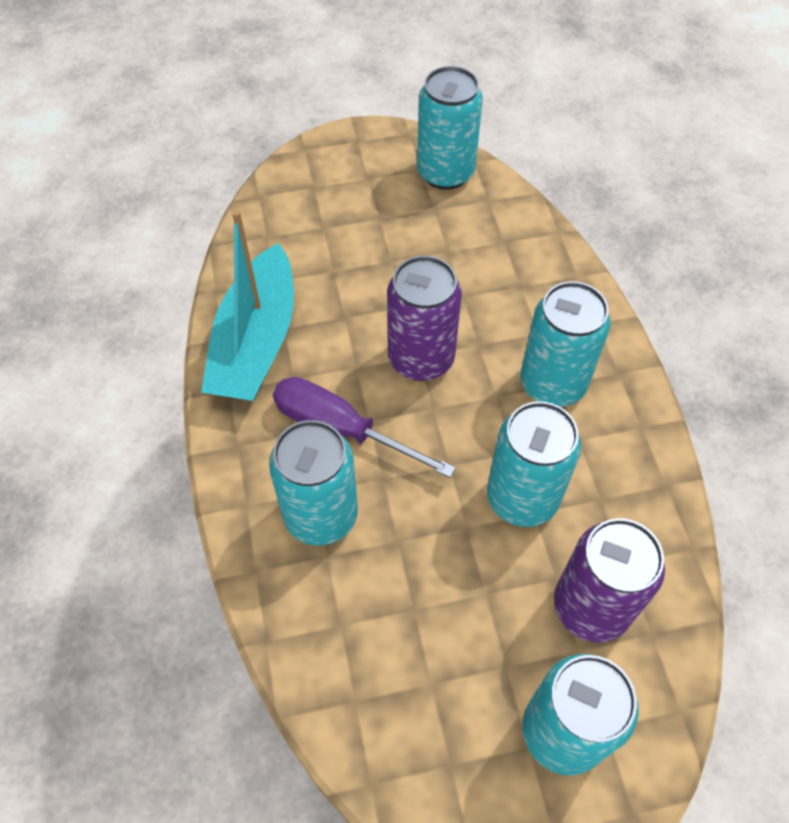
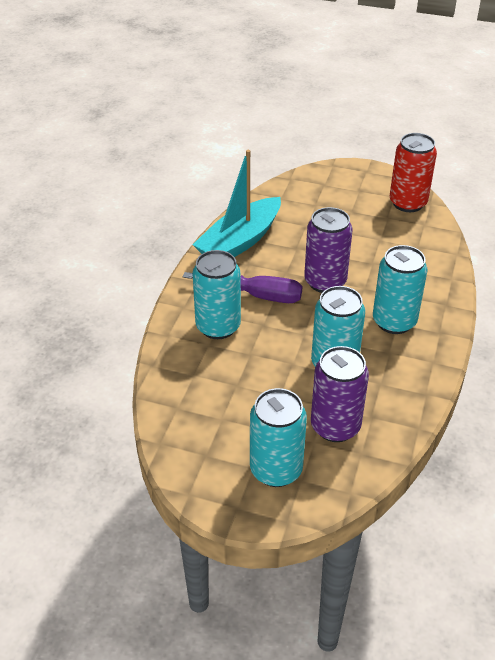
camera: 30 degrees right, 15 degrees down
(341, 429) = (257, 295): purple screwdriver -> purple screwdriver turned 135 degrees clockwise
(445, 173) = (408, 203): turquoise can -> red can

